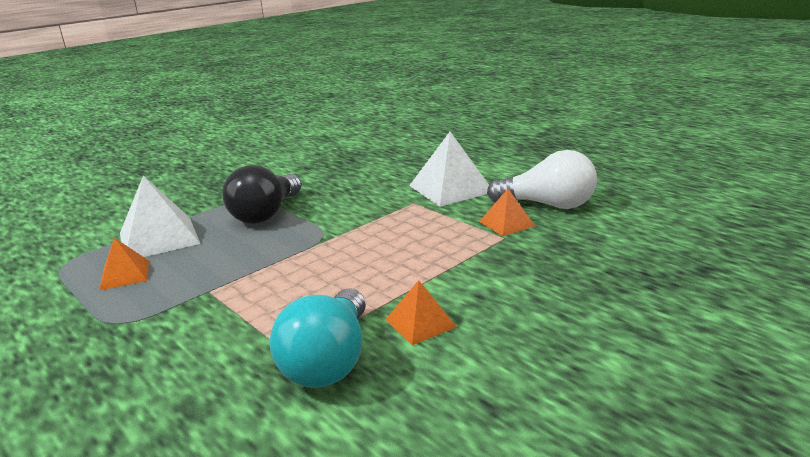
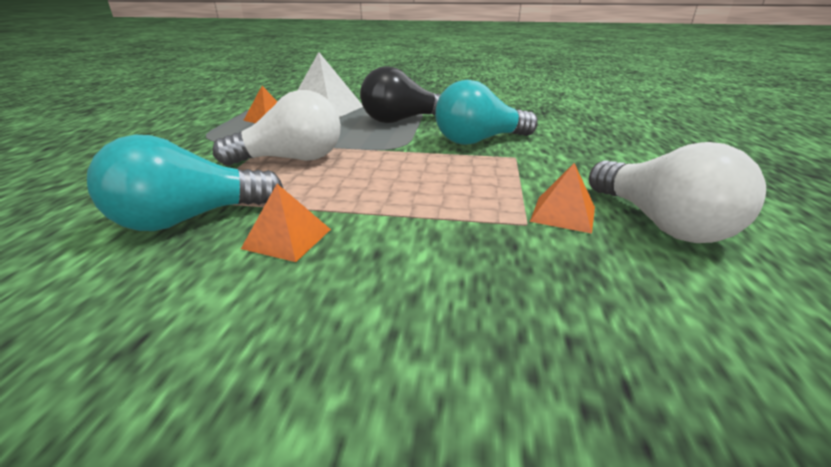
camera: 50 degrees right, 5 degrees up
(272, 288) = (291, 159): none -> white light bulb
(365, 203) = (479, 141): none -> turquoise light bulb
(450, 188) = (579, 161): white pyramid -> none

